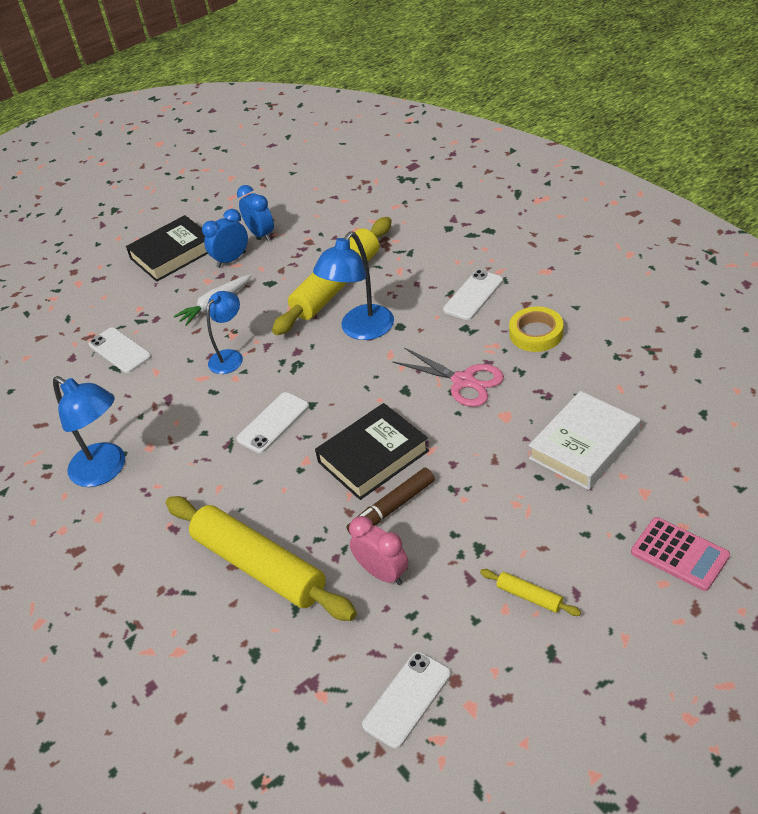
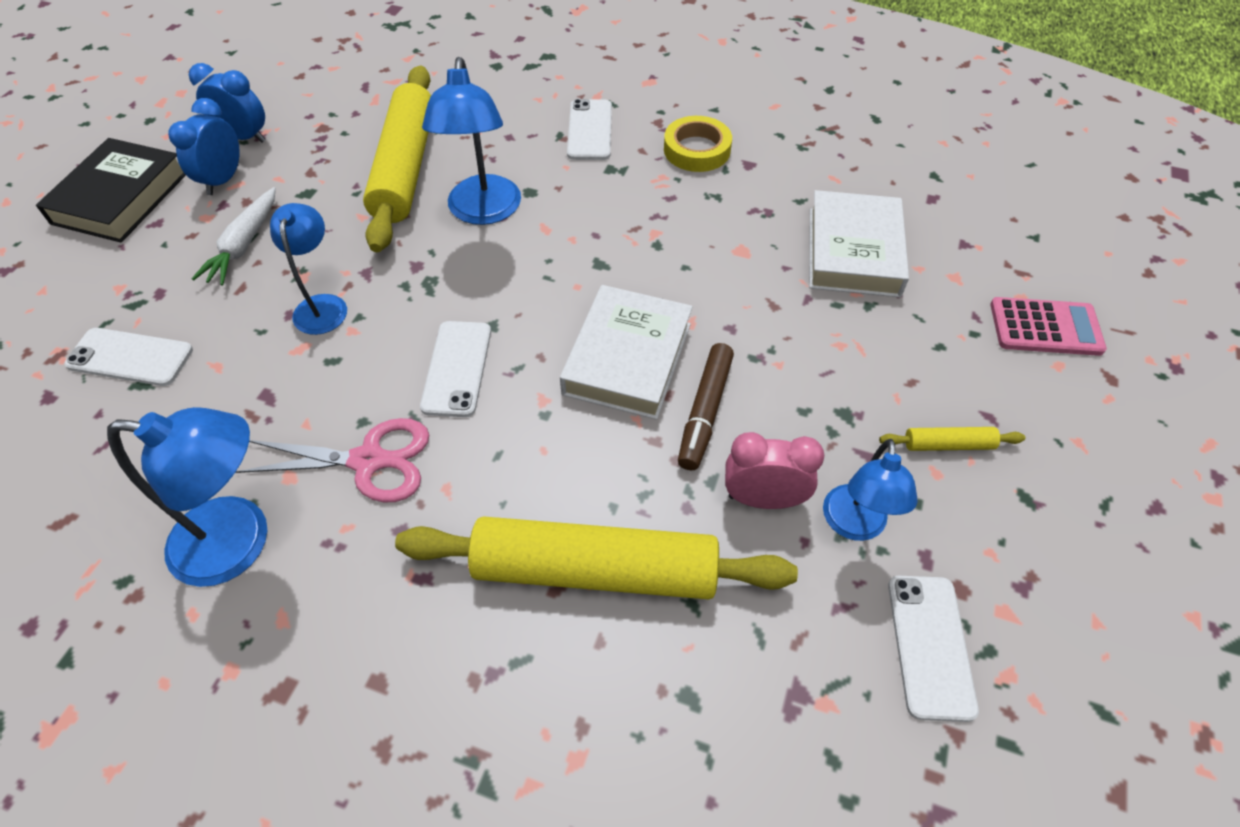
camera: 40 degrees left, 10 degrees up
(373, 456) = (628, 358): black book -> white book
(423, 614) = (854, 525): none -> blue lamp
(463, 381) = (661, 229): pink scissors -> pink scissors (369, 460)

